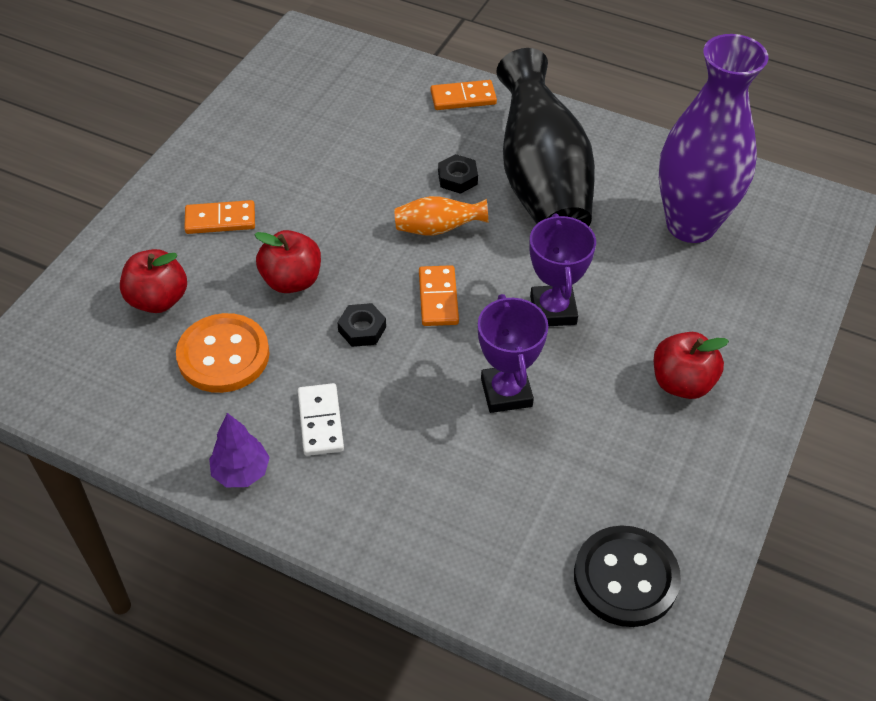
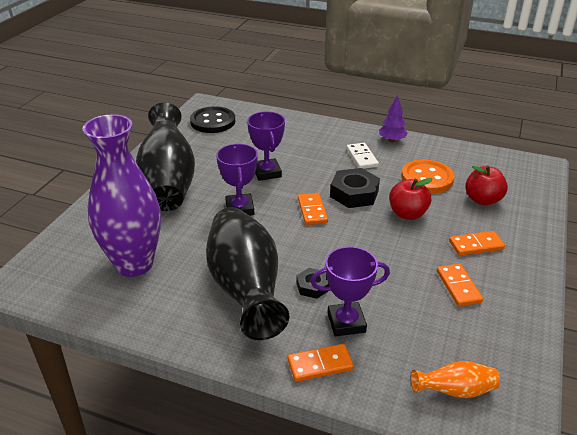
camera: 175 degrees right, 15 degrees down
(277, 165) = (458, 286): none -> orange domino
(362, 329) = (354, 193): black nut -> black nut, size x1.77
(426, 135) = (346, 322): none -> purple trophy
(438, 229) = (320, 249): orange vase -> orange vase (455, 391)
(682, 383) = (168, 181): red apple -> black vase

